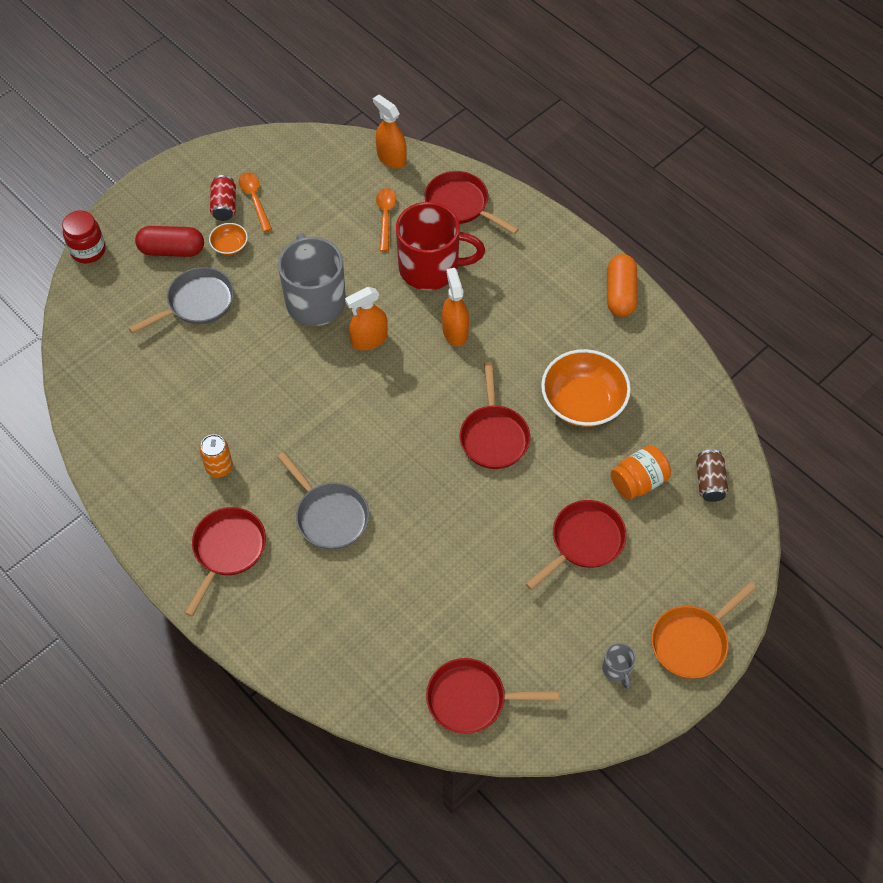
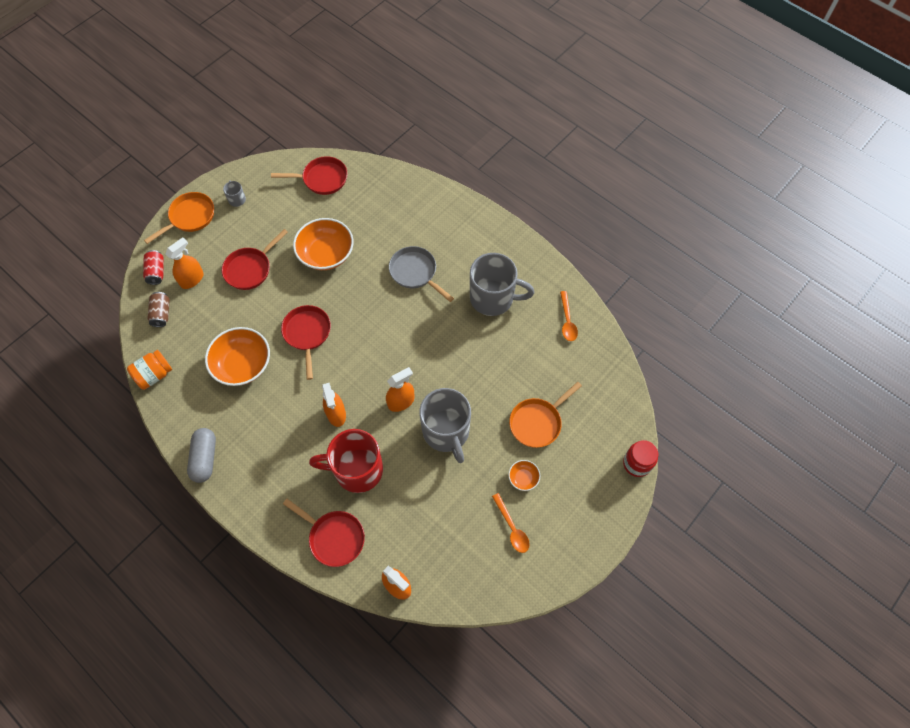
camera: 175 degrees right, 5 degrees up
(172, 250) = (569, 470): red capsule -> none
(197, 303) = (537, 422): grey pan -> orange pan
(219, 467) = (493, 298): orange can -> grey mug
(224, 206) = (536, 518): red can -> red can (156, 272)
(227, 550) = (477, 247): red pan -> none
(385, 217) = (397, 518): orange spoon -> orange spoon (567, 321)
(466, 558) = (326, 254): none -> orange bowl
(620, 294) = (205, 458): orange capsule -> grey capsule
(638, 482) = (210, 310): orange jar -> orange jar (154, 375)
(672, 532) = (192, 279): none -> orange spray bottle

